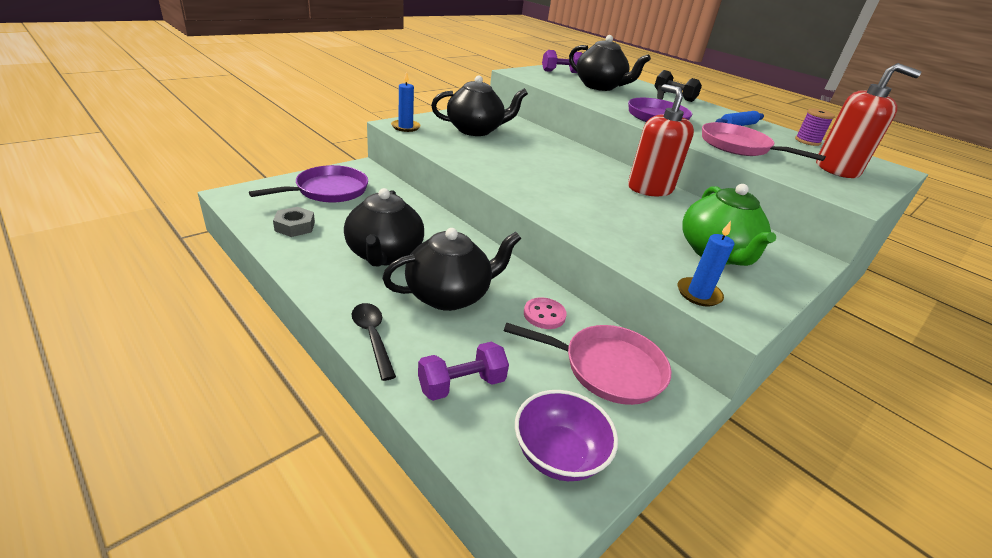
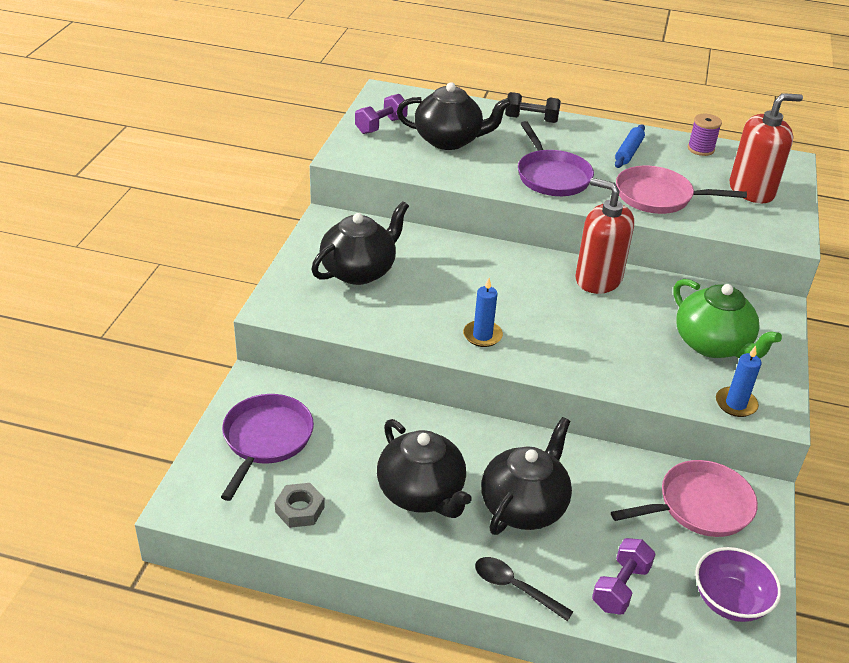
camera: 30 degrees left, 5 degrees up
(405, 127) = (286, 308): blue candle -> blue candle (482, 335)
(544, 315) = (613, 480): pink button -> none

